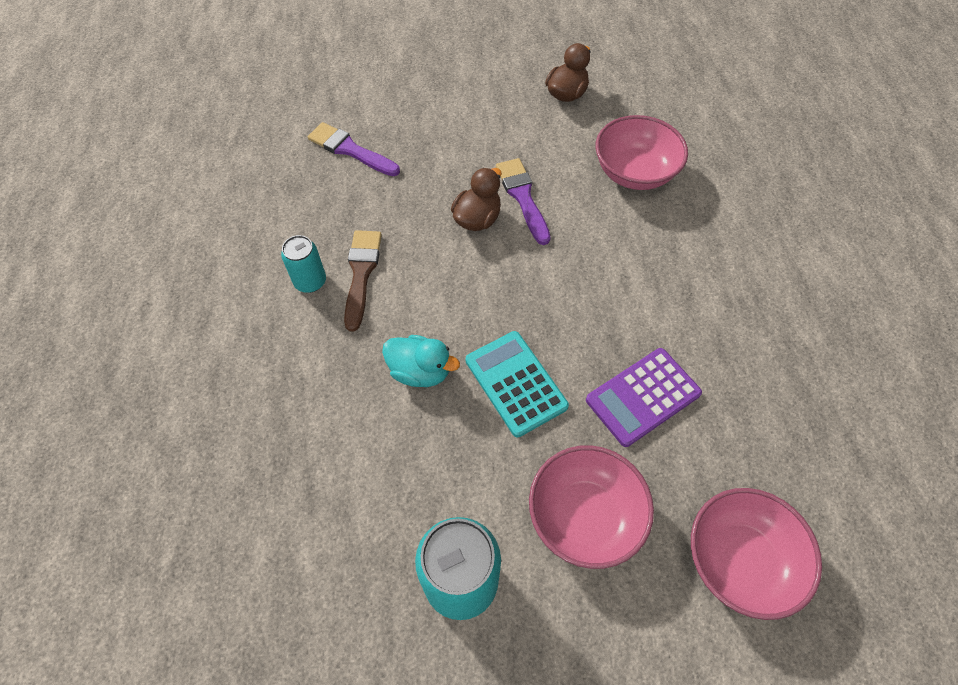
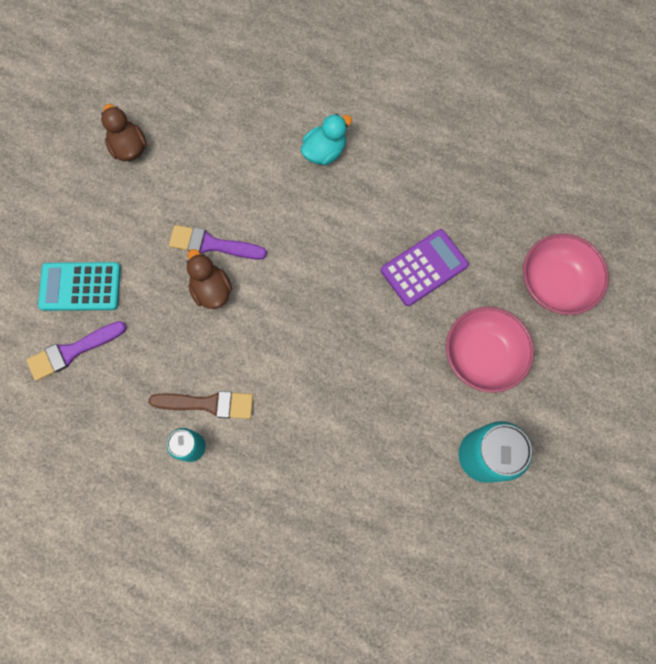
camera: 60 degrees left, 15 degrees up
(361, 273) = (208, 404): brown brush -> brown brush turned 150 degrees clockwise
(420, 371) = (320, 403): turquoise duck -> turquoise duck (324, 152)
(516, 383) = (367, 343): turquoise calculator -> turquoise calculator (80, 286)
(634, 172) = (242, 151): pink bowl -> none
(643, 397) = (424, 268): purple calculator -> purple calculator turned 120 degrees counterclockwise

